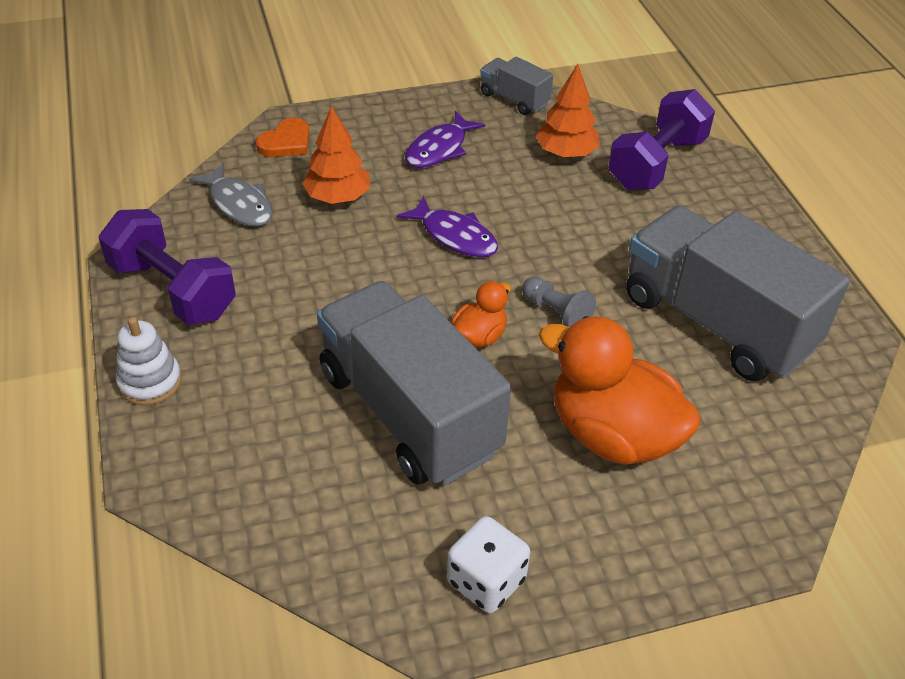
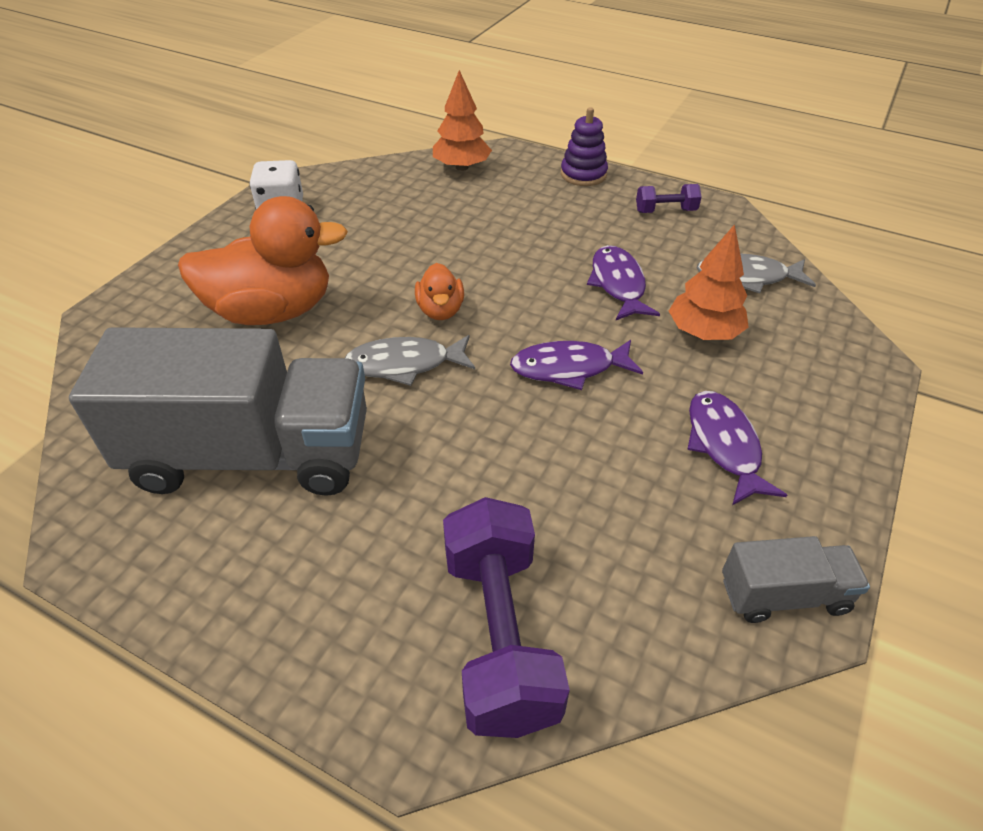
camera: 135 degrees right, 0 degrees up
(150, 382) = (583, 174): white stacking toy -> purple stacking toy
(172, 290) = (665, 211): purple dumbbell -> purple dumbbell, size x0.49
(286, 142) = (832, 346): orange heart -> none
(326, 262) = (618, 284): none -> purple fish
(409, 412) = (423, 244): grey truck -> none
(556, 313) = (404, 364): grey pawn -> grey fish
(566, 153) = (613, 554): orange tree -> orange tree (462, 167)

